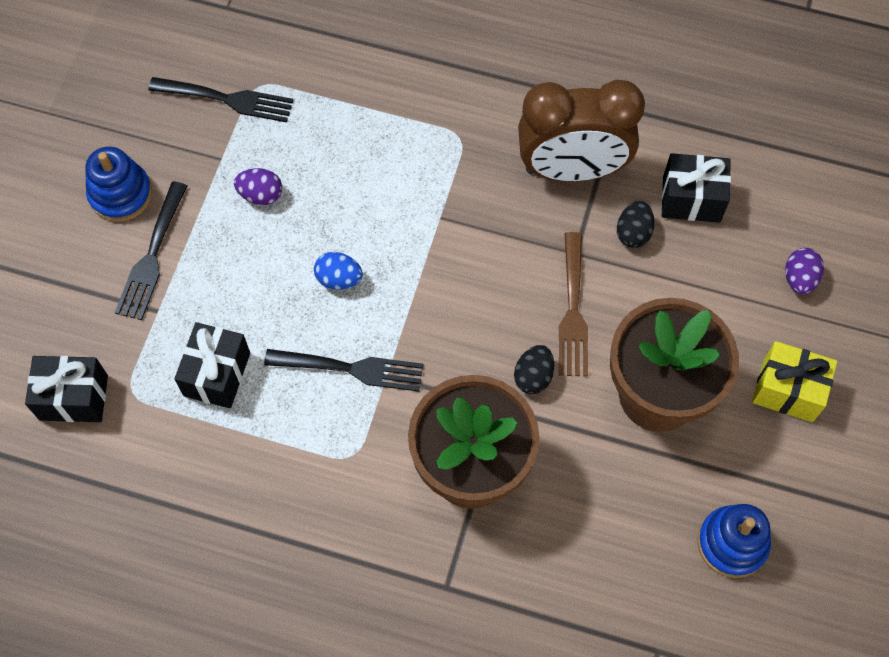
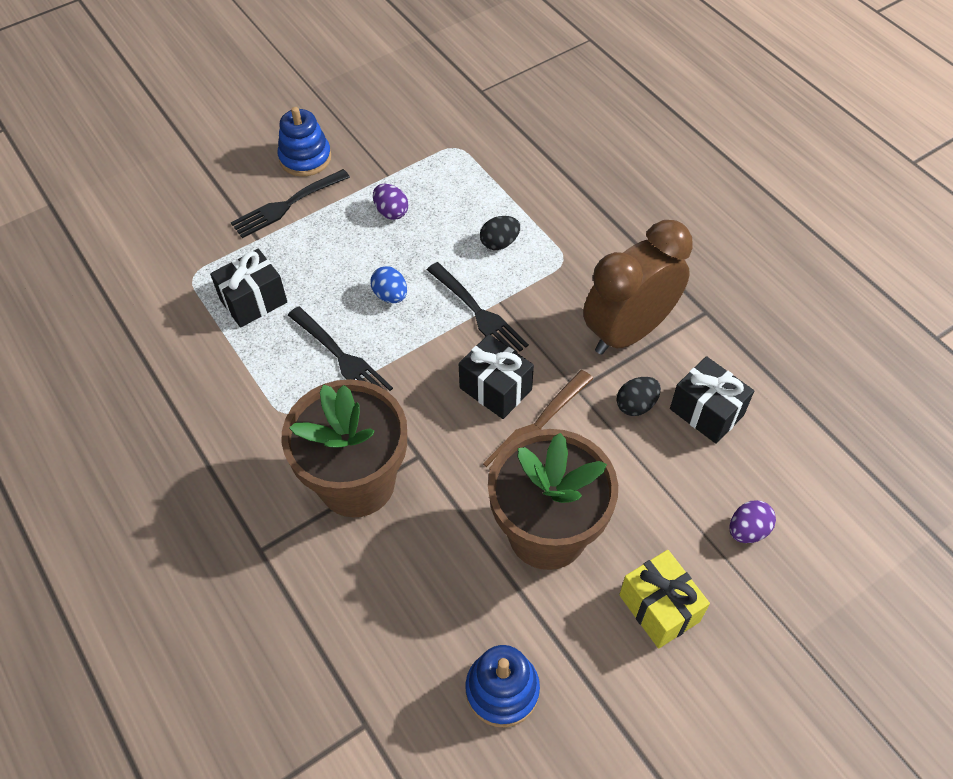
camera: 40 degrees right, 10 degrees down
(74, 397) = (156, 256): black gift -> black gift (495, 389)
(228, 99) = (427, 143): black fork -> black fork (479, 313)
(533, 376) = (463, 452): black egg -> black egg (499, 243)
(572, 169) = (628, 331): brown clock -> brown clock turned 105 degrees clockwise

